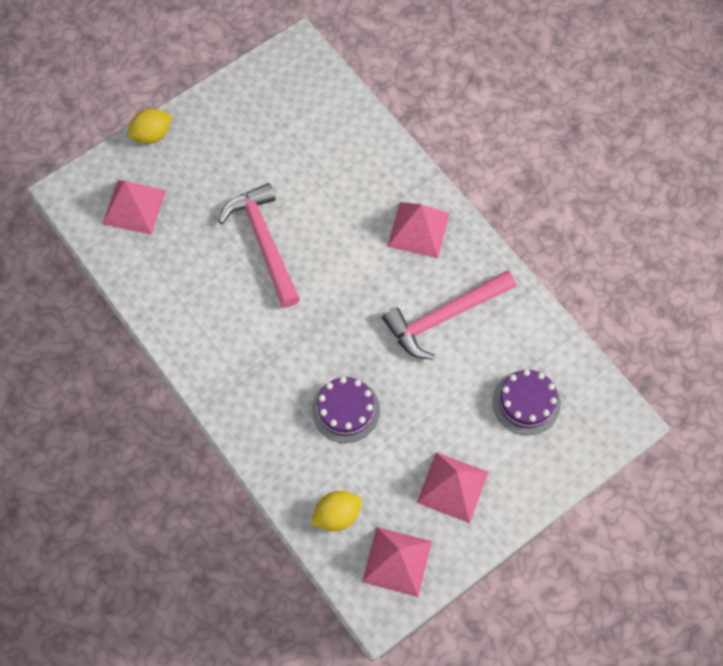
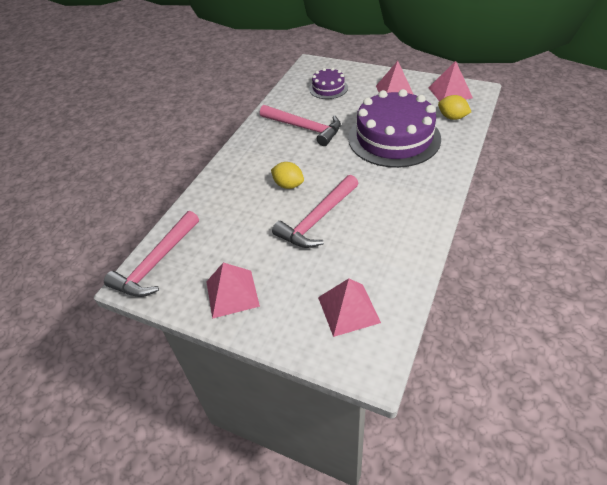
camera: 115 degrees left, 20 degrees down
(152, 135) = (272, 337): yellow lemon -> yellow lemon (288, 185)
(309, 76) = (156, 263): none -> pink hammer
(345, 410) = (394, 138): purple cake -> purple cake, size x2.05
(418, 229) = (254, 158): pink pyramid -> pink pyramid (232, 293)

